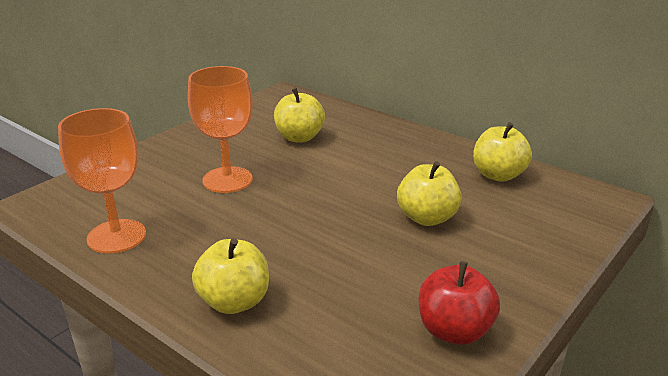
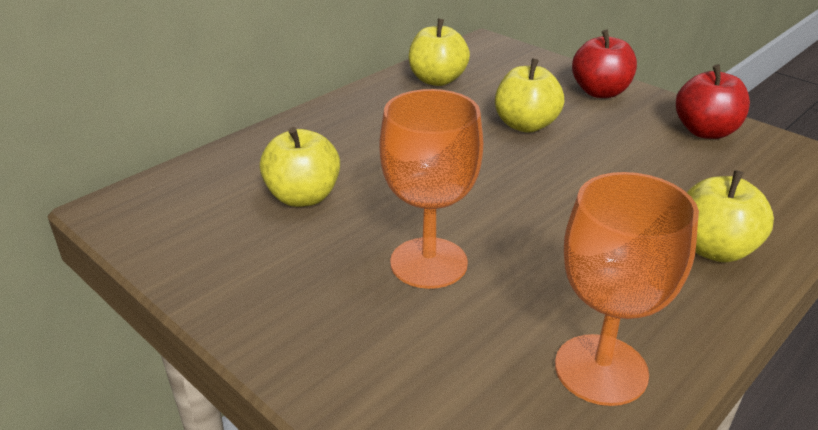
camera: 85 degrees left, 5 degrees up
(521, 265) = (600, 92): none -> red apple

